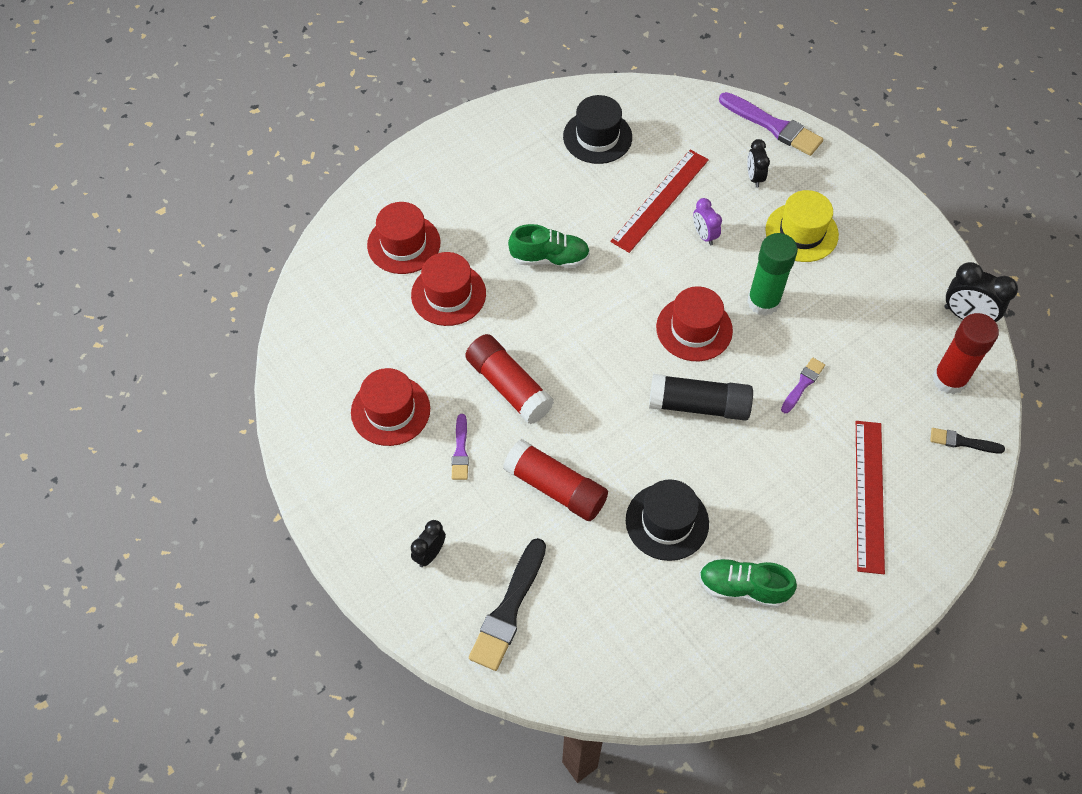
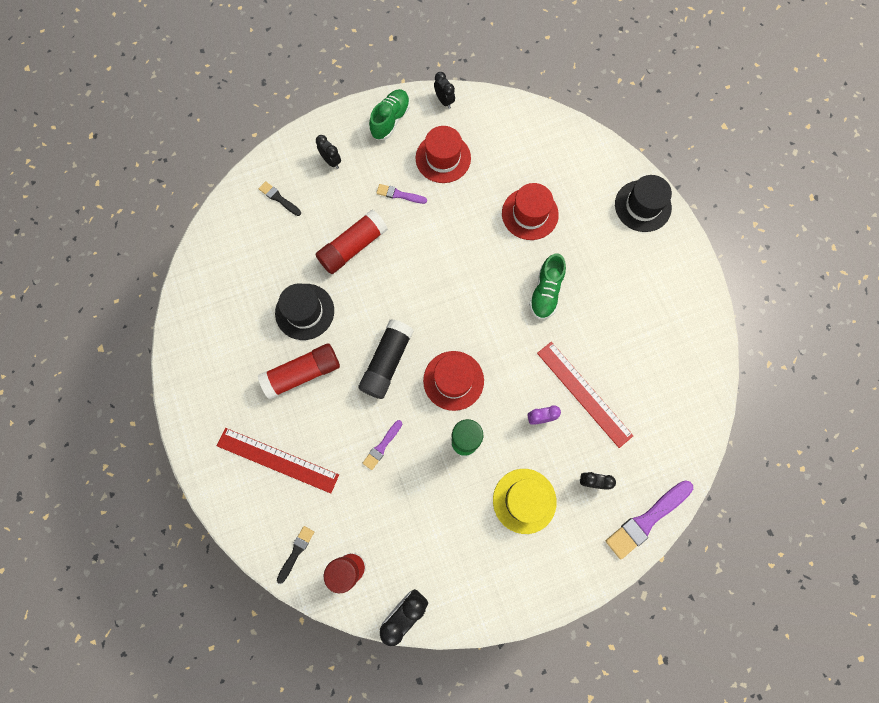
camera: 105 degrees right, 15 degrees up
(297, 430) = (444, 101): none -> black clock
(404, 244) = (583, 193): red hat -> none
(509, 386) = (440, 236): red glue stick -> red glue stick (302, 373)
(509, 609) = (279, 198): black brush -> black brush, size x0.55
(597, 137) = (662, 362): black hat -> black hat (642, 206)
(743, 588) = (241, 346): green shoe -> green shoe (390, 120)
(803, 384) = (382, 446): purple brush -> purple brush turned 75 degrees clockwise

